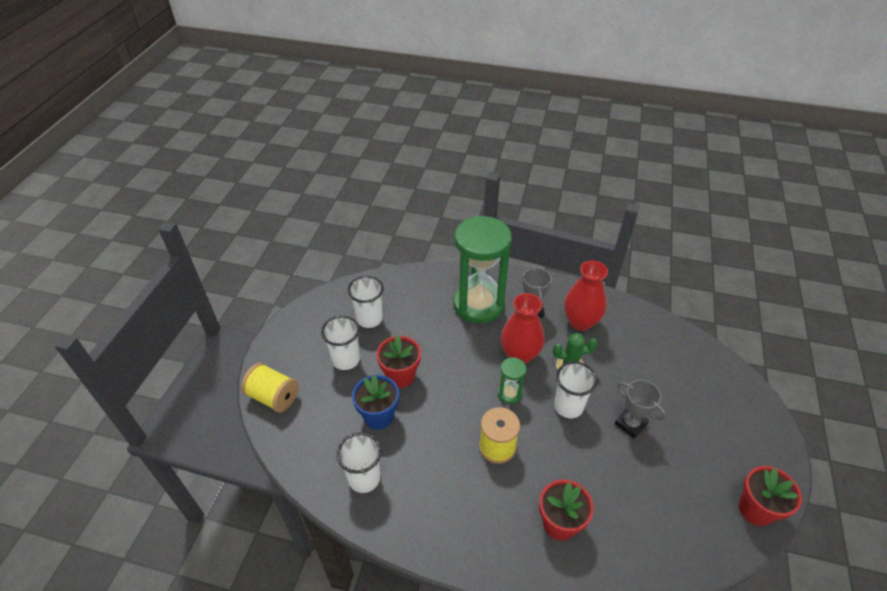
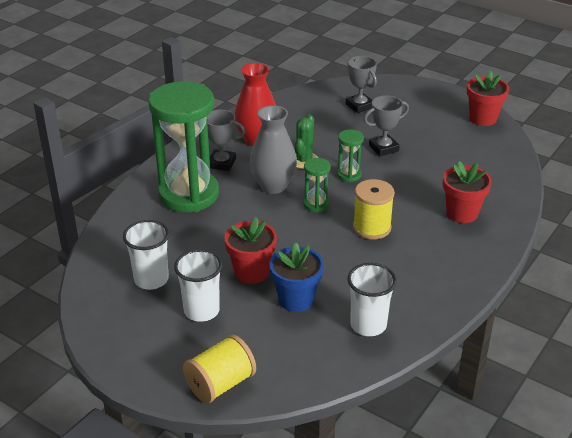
camera: 70 degrees left, 10 degrees down
(520, 355) = (273, 186): red vase -> grey vase
(568, 406) = (349, 175): white cup -> green hourglass
(692, 383) = (359, 106): none -> grey trophy

